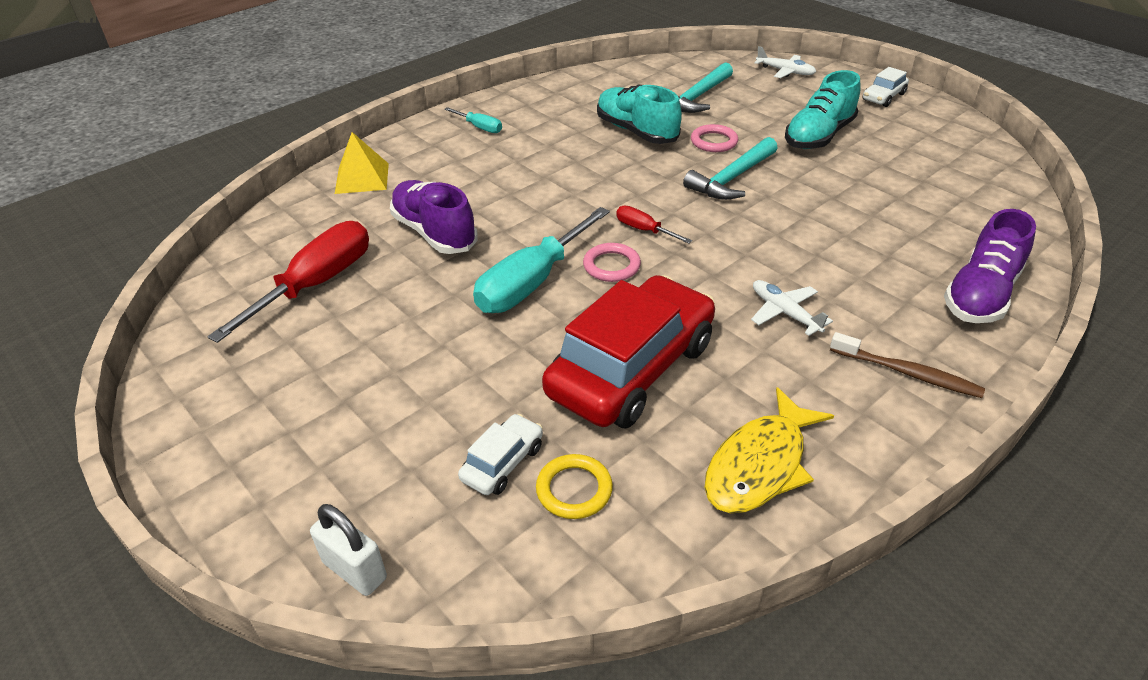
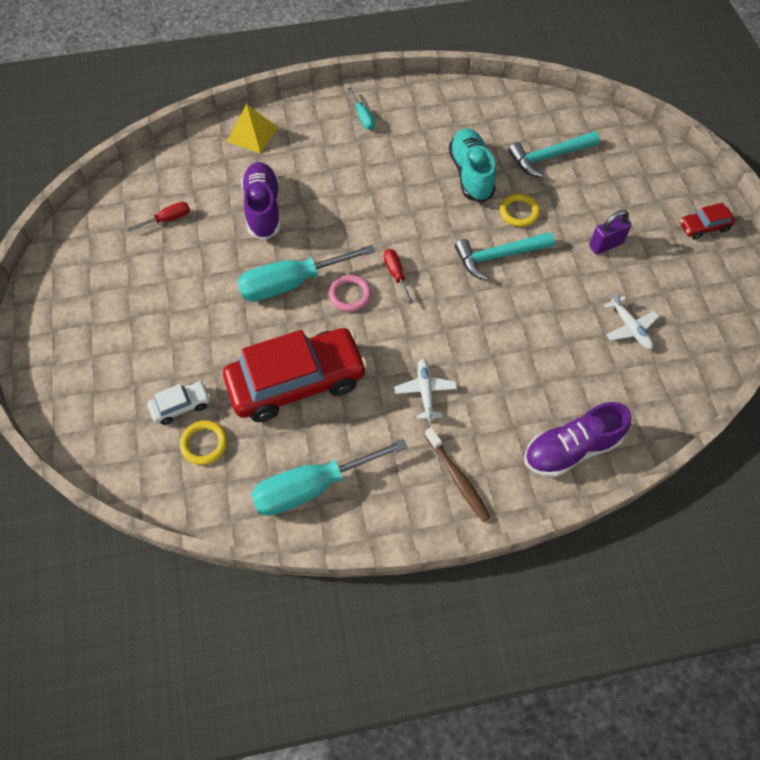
camera: 30 degrees right, 20 degrees up
(316, 284) = (168, 219): red screwdriver -> red screwdriver, size x0.48
(355, 570) = (72, 428): white padlock -> none
(714, 142) = (519, 212): pink ring -> yellow ring
(760, 465) = (312, 487): yellow fish -> turquoise screwdriver
(785, 71) = (649, 159): white plane -> white plane (629, 327)
(818, 136) = (605, 245): turquoise shoe -> purple padlock
(883, 97) = (704, 227): white car -> red car

